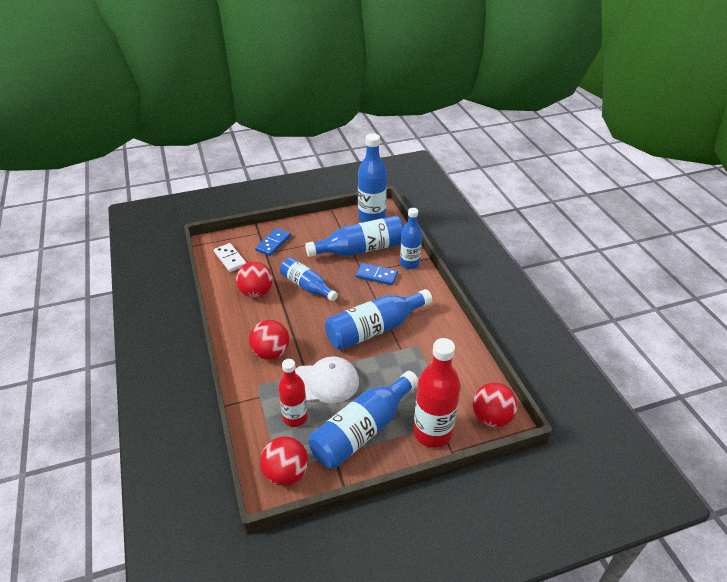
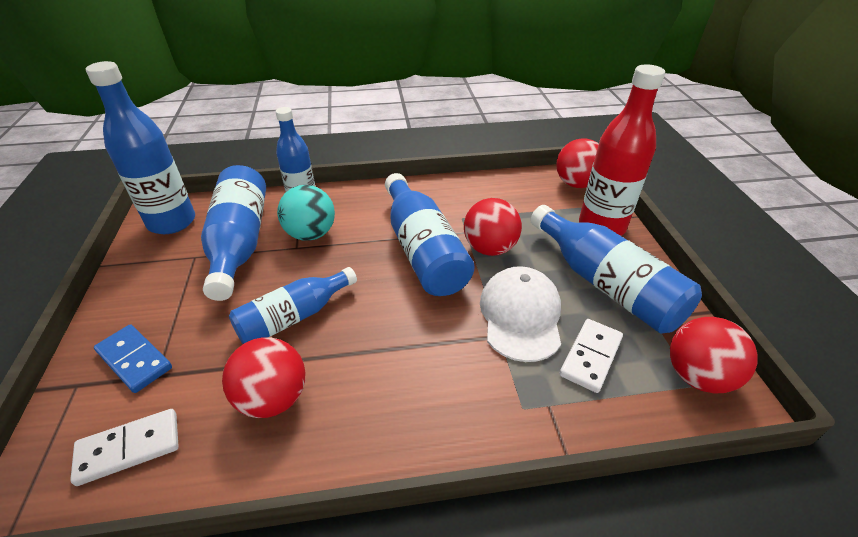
camera: 80 degrees left, 0 degrees up
(271, 352) = (446, 381): red ball -> red ball (490, 248)
(295, 417) = (591, 357): red bottle -> white domino
(376, 275) = (311, 234): blue domino -> turquoise ball

